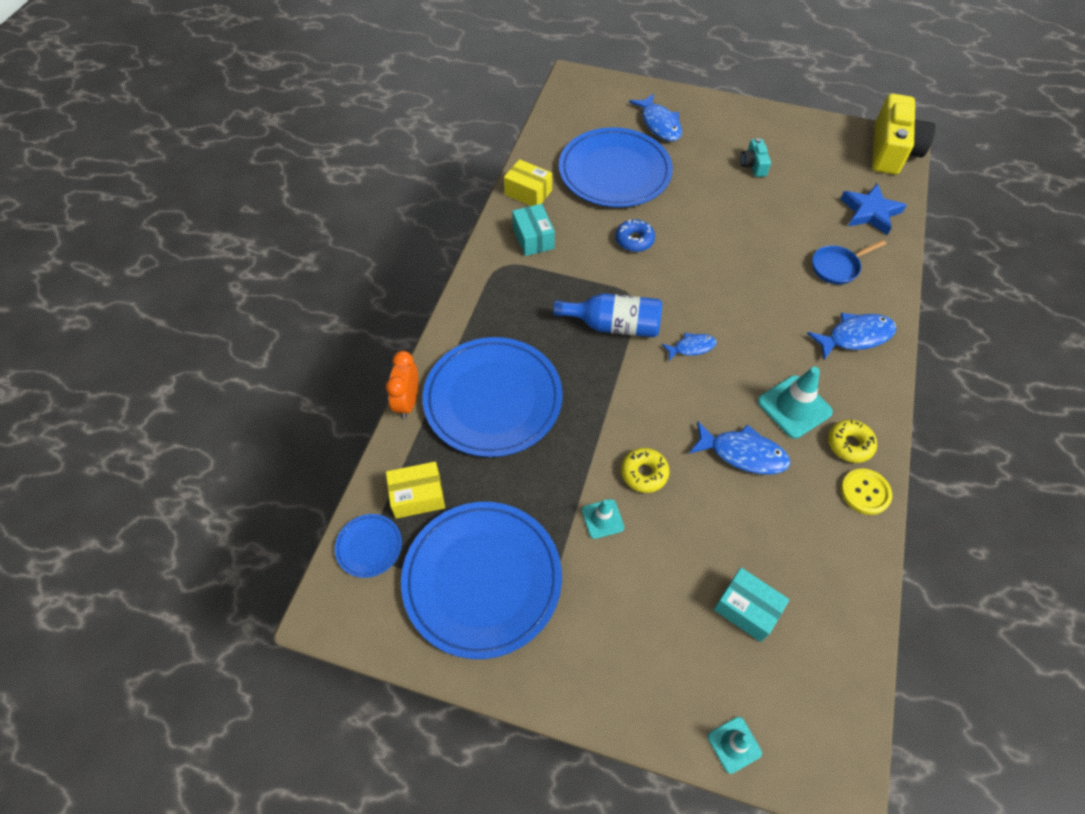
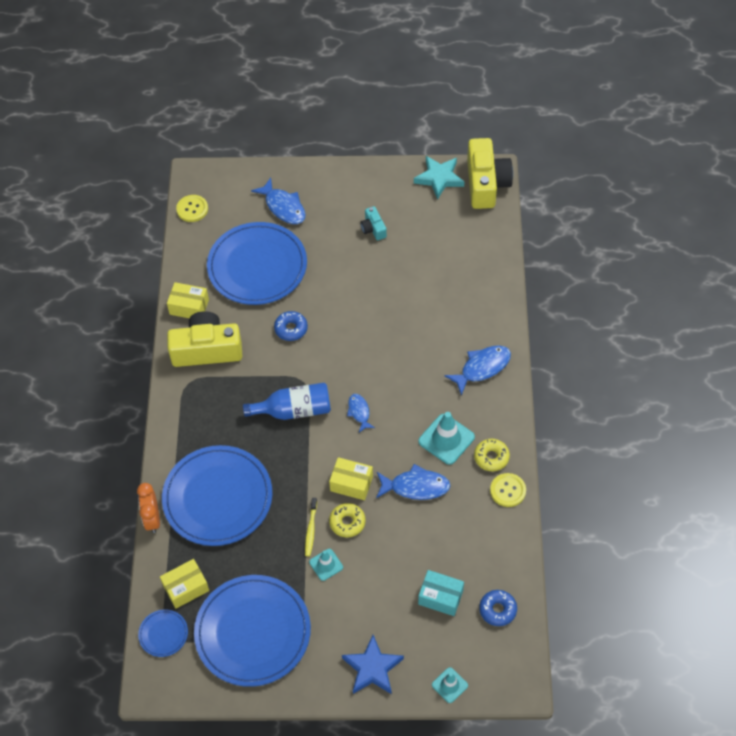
camera: 15 degrees left, 0 degrees up
(533, 238) = (207, 350): turquoise box -> yellow camera
(562, 106) = (192, 209): none -> yellow button
(595, 469) = (311, 530): none -> yellow toothbrush
(661, 427) = (351, 483): none -> yellow box
(691, 347) = (359, 412): blue fish -> blue fish turned 75 degrees counterclockwise
(825, 652) = (497, 610): none -> blue donut
(837, 267) = (459, 309): blue pan -> none
(838, 134) = (439, 178): none -> turquoise star
(870, 212) = (477, 250): blue star -> blue star (372, 668)

